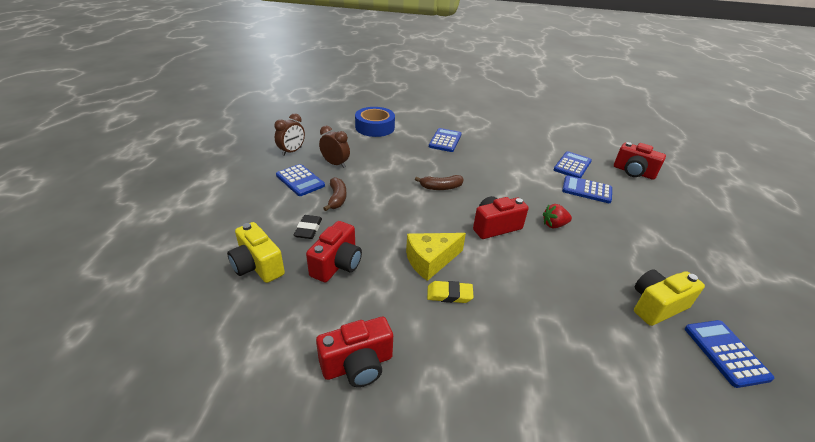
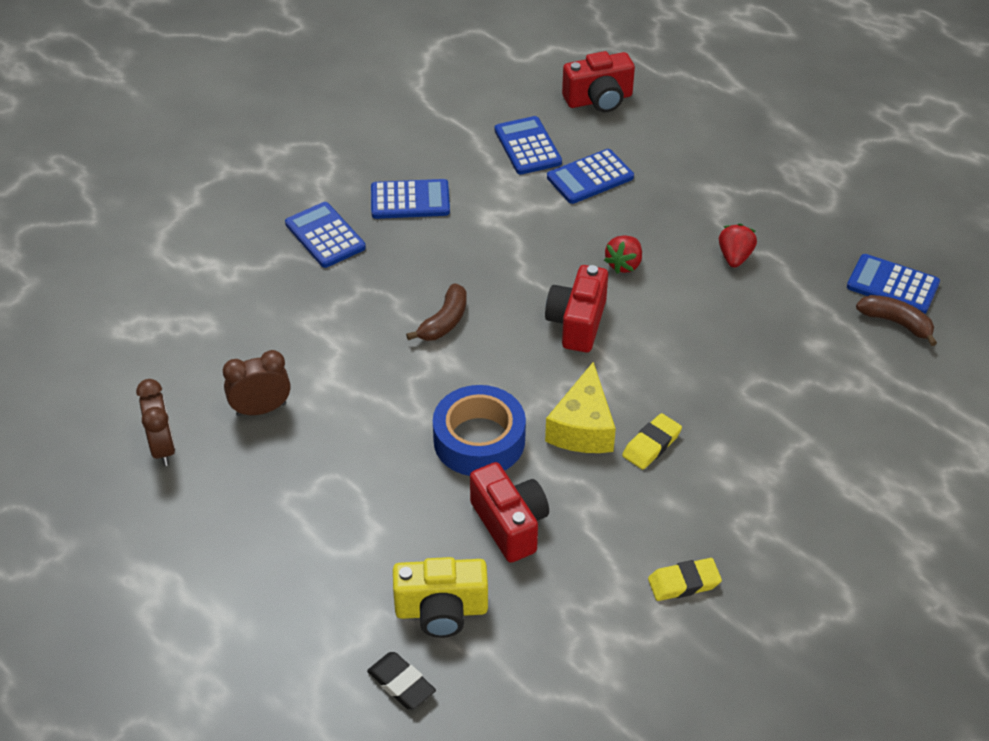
camera: 50 degrees left, 10 degrees up
(300, 180) = (269, 476): blue calculator -> blue calculator (410, 200)
(308, 229) = (408, 522): black eraser -> black eraser (401, 684)
(337, 198) = (362, 454): brown banana -> brown banana (896, 323)
(358, 365) = (684, 583): red camera -> yellow eraser
(375, 127) = (191, 297): blue tape -> blue tape (479, 440)
(623, 263) = (735, 257): none -> red strawberry
(656, 306) = (807, 284): yellow camera -> none

